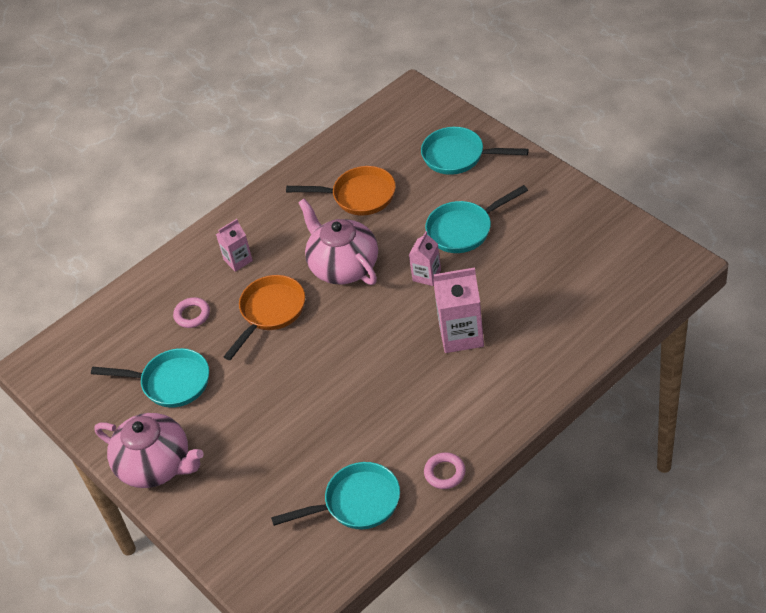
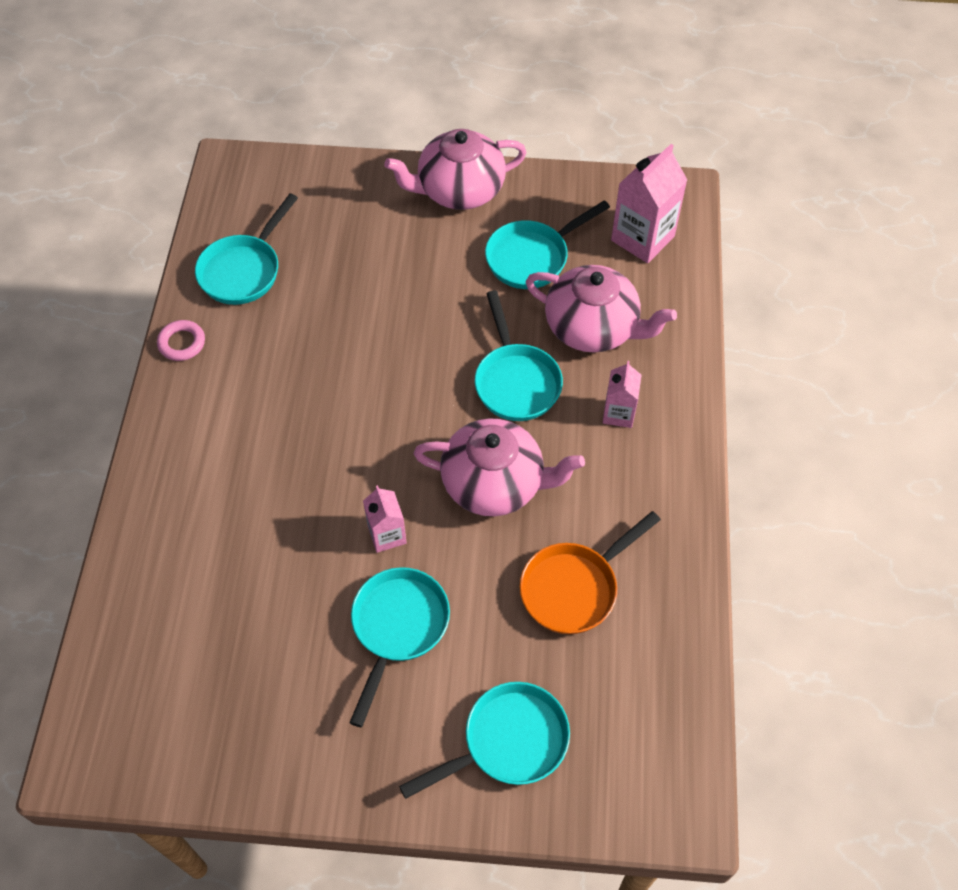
camera: 130 degrees right, 10 degrees up
(192, 315) = (592, 328): pink ring -> pink teapot
(270, 312) = (516, 381): orange pan -> turquoise pan
(461, 335) = (283, 489): pink carton -> pink carton (642, 238)

